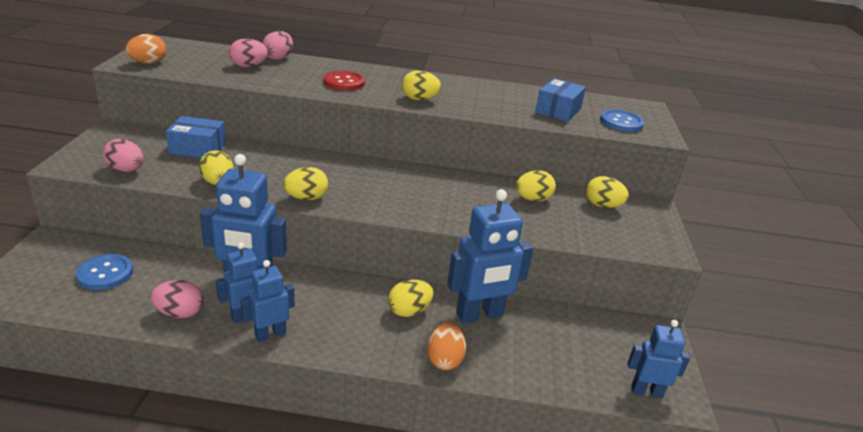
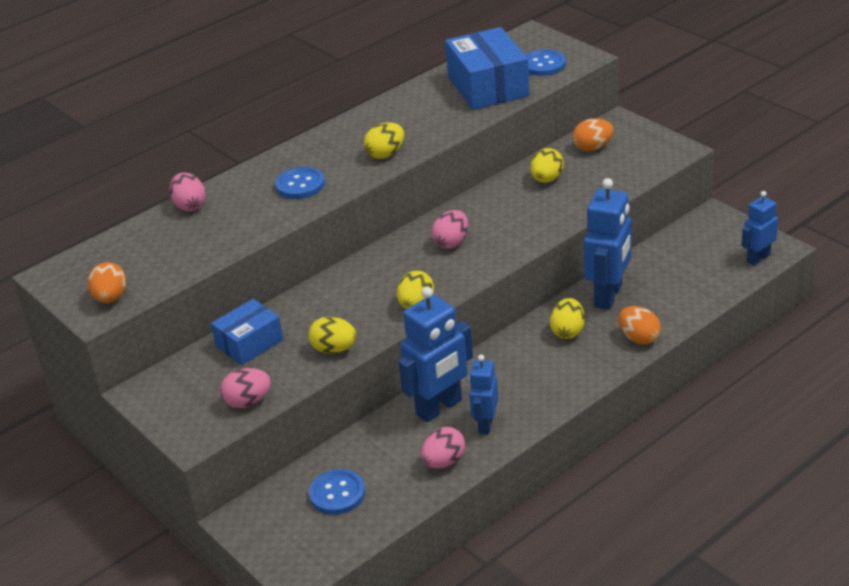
camera: 40 degrees left, 5 degrees up
(249, 66) = (193, 232): pink egg -> pink egg (451, 242)
(270, 334) = (522, 418): blue robot -> none
(344, 82) = (300, 185): red button -> blue button
(558, 110) = (488, 86): blue box -> blue box, size x1.62
(602, 206) = (592, 148): yellow egg -> orange egg

